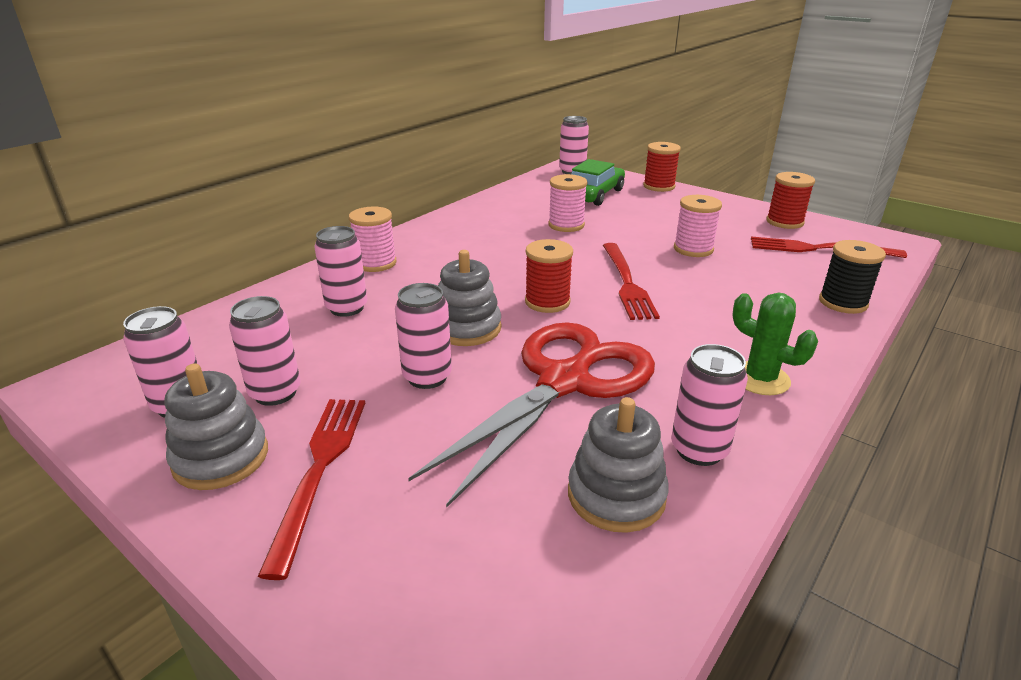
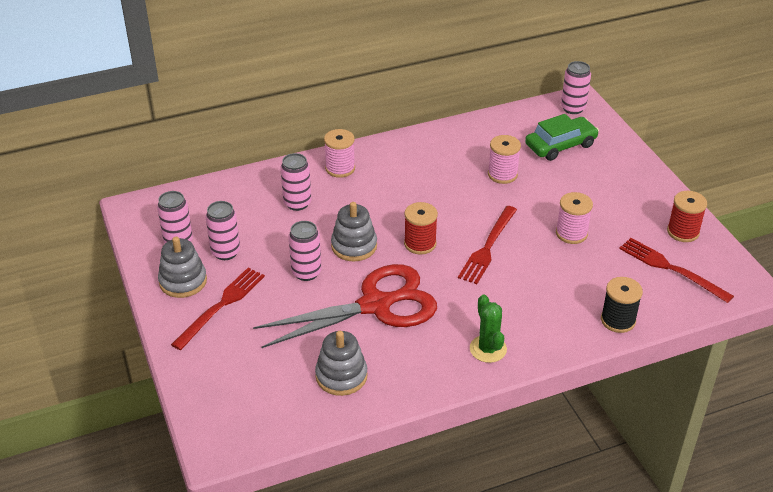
camera: 30 degrees right, 10 degrees up
(659, 186) = (627, 153): red spool -> none
(699, 450) = (405, 372): pink can -> none

